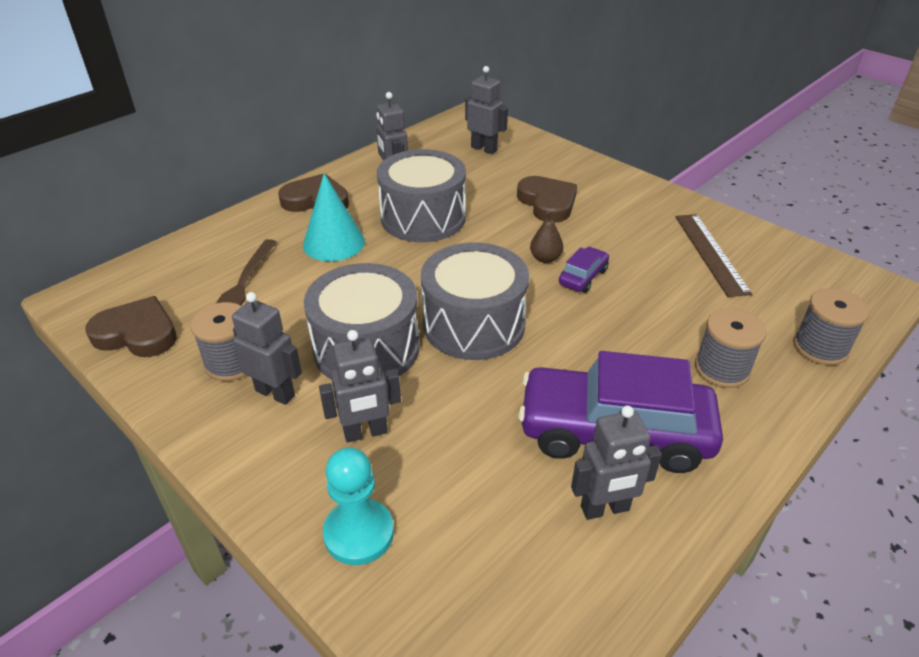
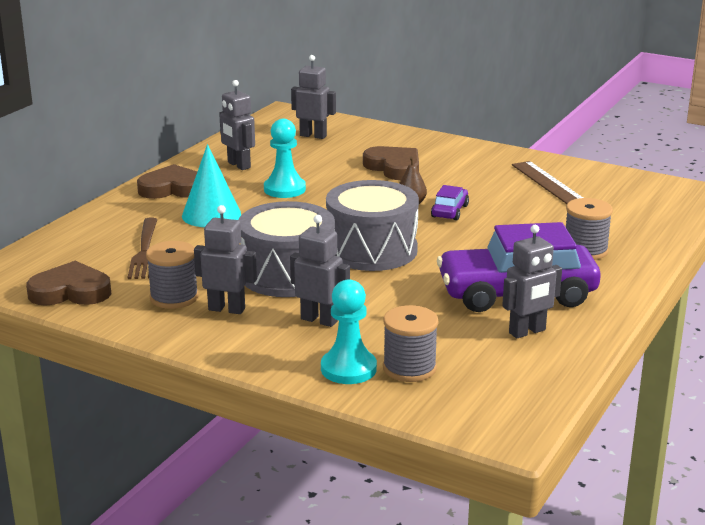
camera: 15 degrees left, 15 degrees down
(365, 433) = (319, 320): grey robot -> grey robot turned 120 degrees counterclockwise
(423, 218) = (284, 189): grey drum -> turquoise pawn
(820, 348) = (656, 230): grey spool -> grey spool (409, 368)

